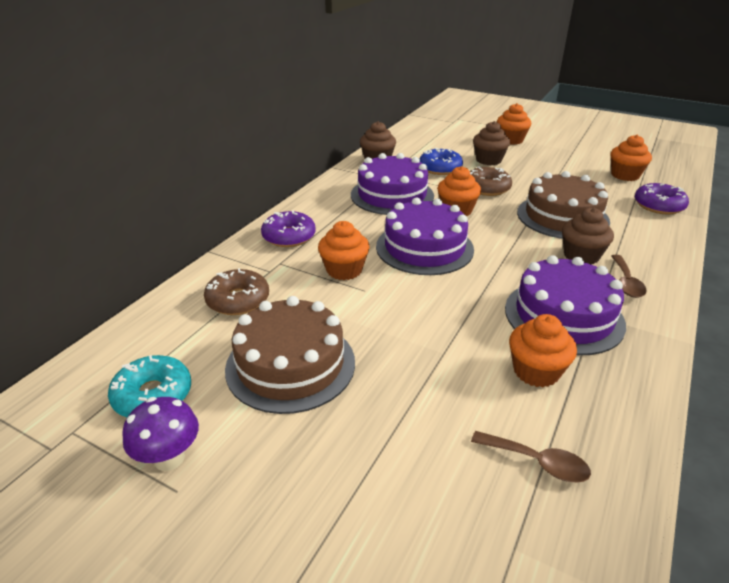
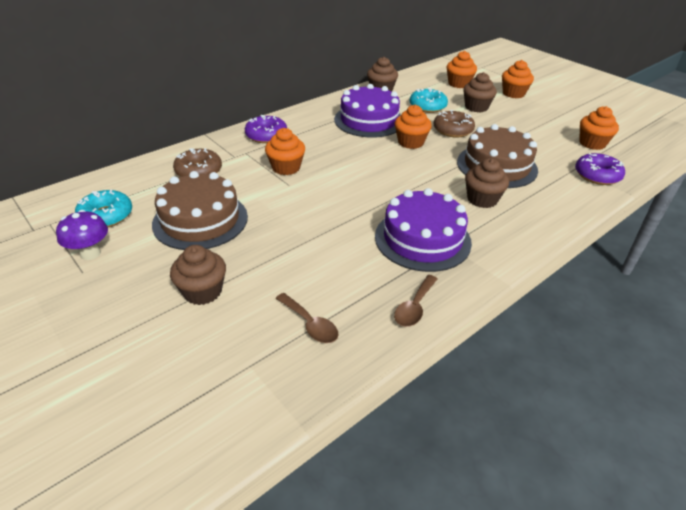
camera: 20 degrees right, 5 degrees up
(371, 463) = (202, 291): none -> brown cupcake
(424, 248) = (359, 165): purple cake -> none
(440, 168) = (427, 106): blue donut -> turquoise donut
(536, 371) = (364, 270): orange cupcake -> orange cupcake (458, 84)
(626, 282) = (500, 228): brown spoon -> brown spoon (414, 307)

